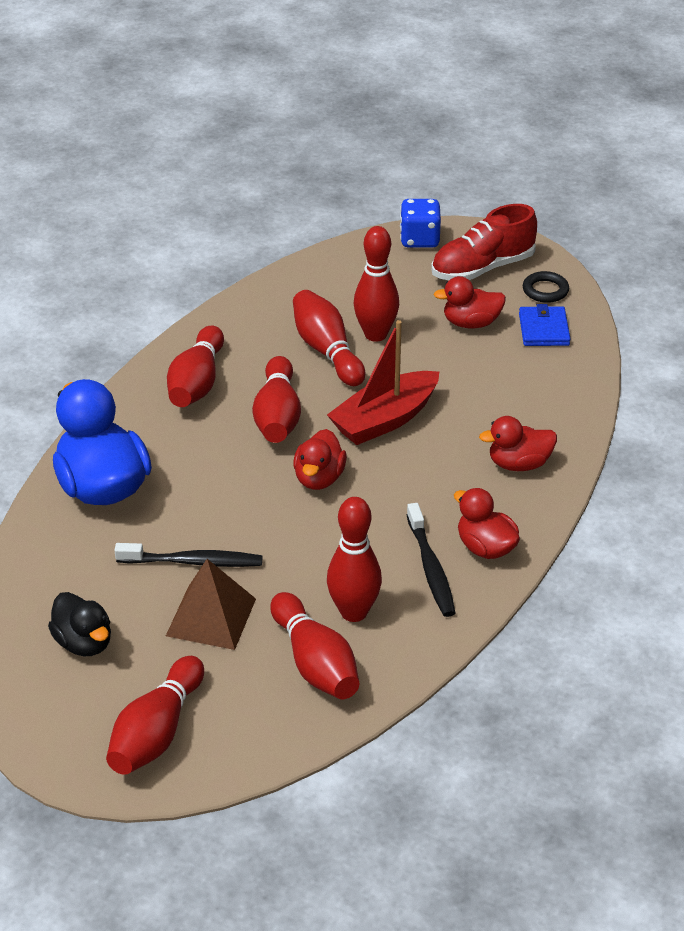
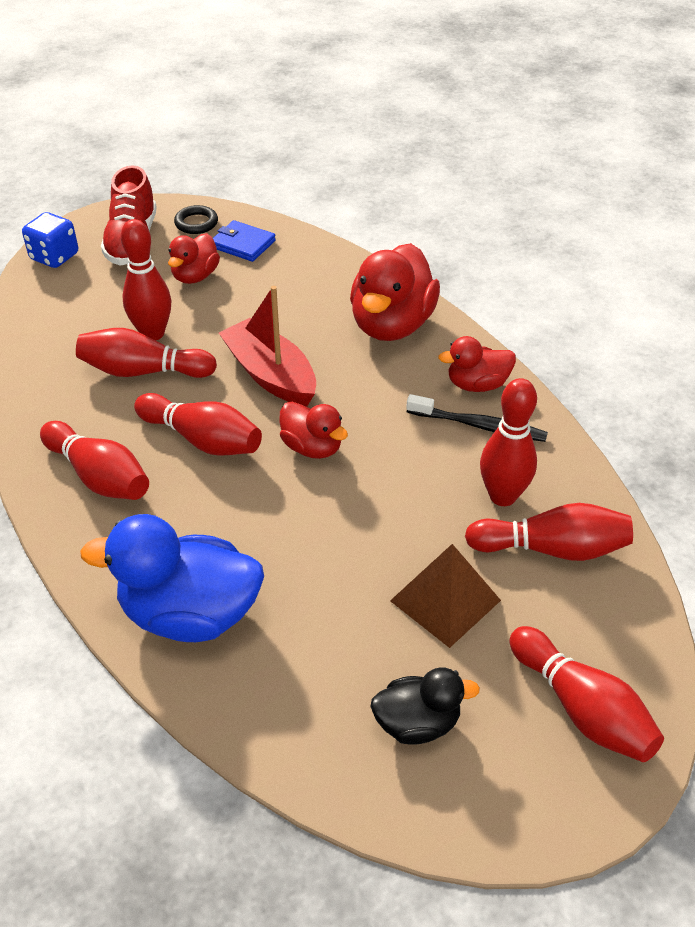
camera: 60 degrees left, 5 degrees up
(193, 562) = (358, 583): black toothbrush -> none
(385, 420) = (270, 375): red boat -> red boat turned 150 degrees clockwise
(519, 464) = (392, 325): red duck -> red duck, size x1.77

